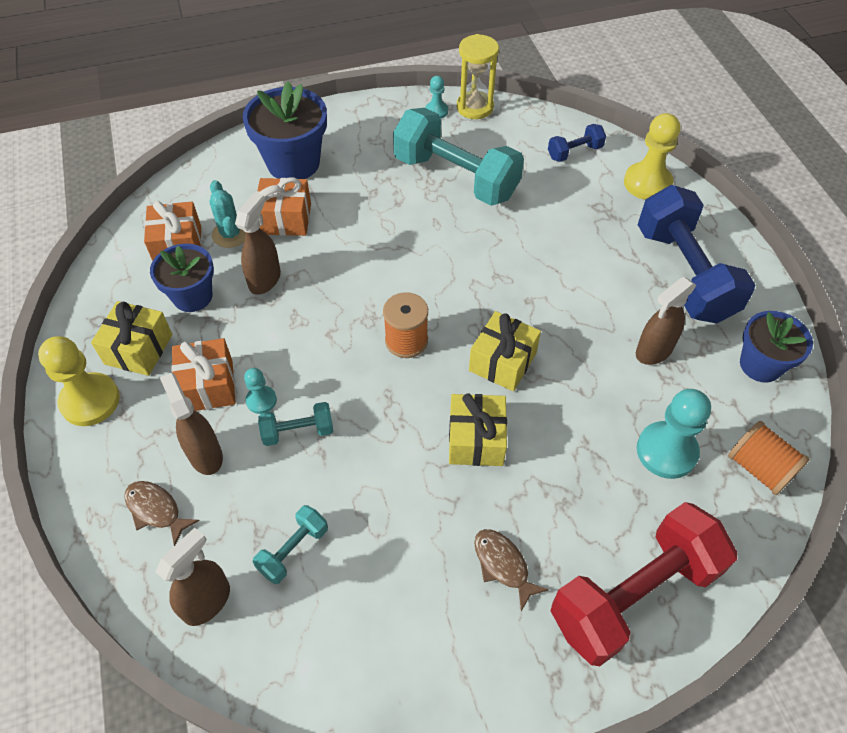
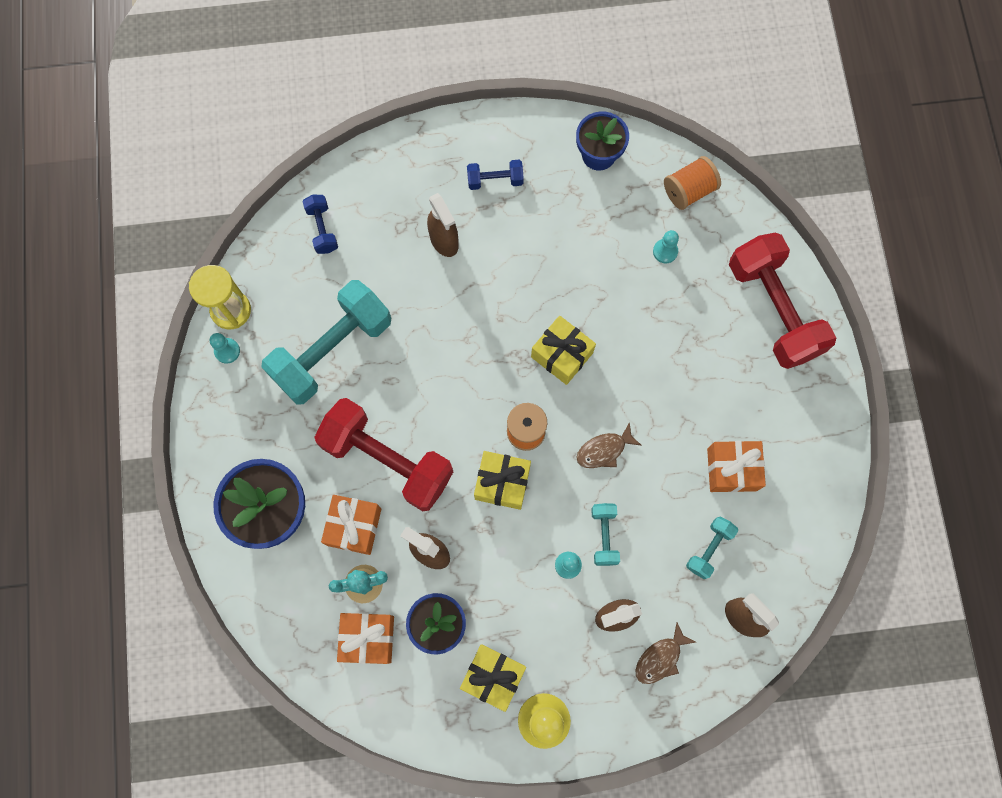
camera: 80 degrees left, 20 degrees up
(208, 386) = (545, 612): orange gift -> orange gift (732, 469)
(293, 550) = (709, 549): turquoise dumbbell -> turquoise dumbbell turned 75 degrees clockwise
(355, 233) = (387, 460): none -> red dumbbell
(476, 440) = (633, 392): yellow gift -> yellow gift (502, 483)
(503, 565) = (740, 394): brown fish -> brown fish (604, 450)
(647, 183) = (379, 175): yellow pawn -> none
(653, 351) = (571, 231): brown spray bottle -> brown spray bottle (444, 241)
(666, 451) = (665, 251): turquoise pawn -> turquoise pawn, size x0.53
(684, 274) = (495, 180): blue dumbbell -> blue dumbbell, size x0.45

